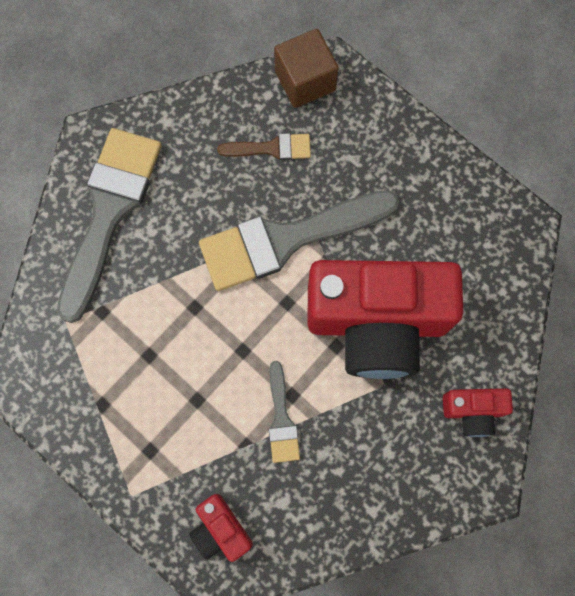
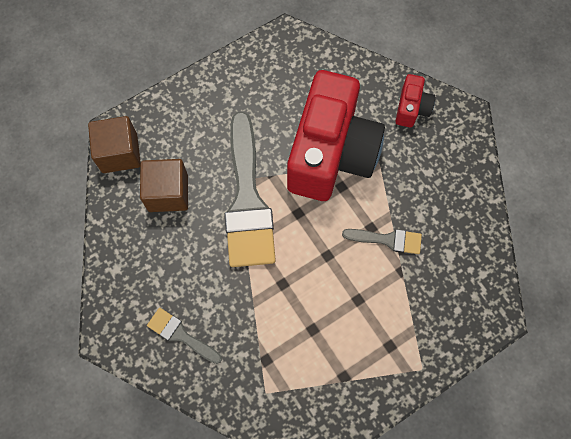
camera: 75 degrees left, 5 degrees down
(109, 212) = (181, 335): grey brush -> grey brush, size x0.47
(220, 529) = (461, 305): red camera -> none
(271, 148) = (168, 193): brown brush -> brown cube

